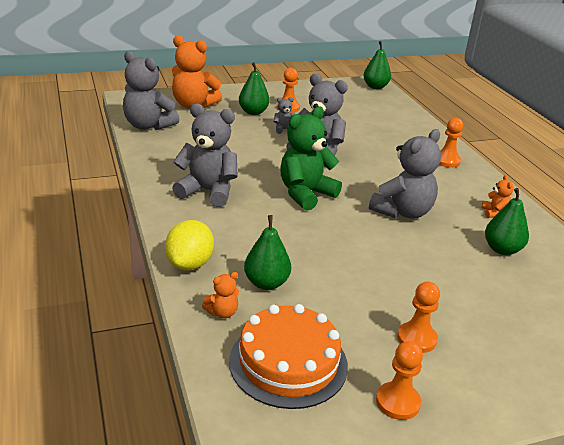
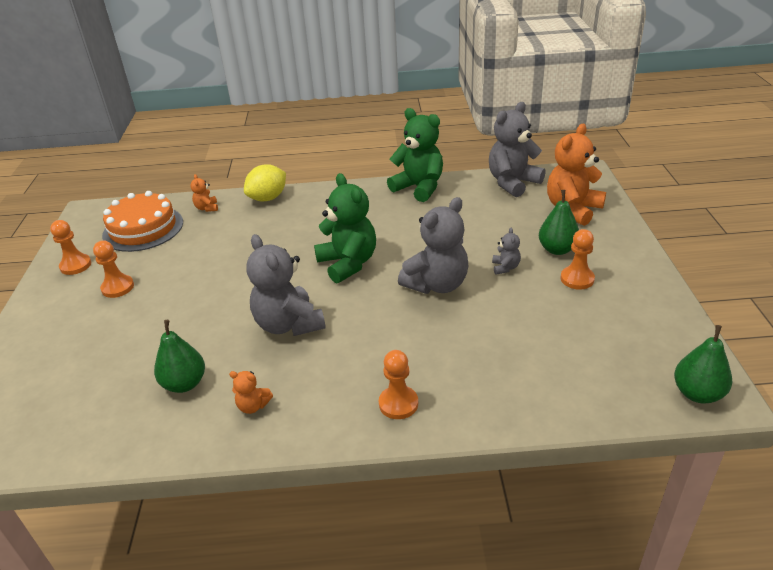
camera: 110 degrees right, 5 degrees up
(159, 168) = (419, 188): none -> green teddy bear
(189, 264) = (268, 198): yellow lemon -> yellow lemon turned 75 degrees counterclockwise
(208, 191) = (370, 210): grey teddy bear -> none
(266, 283) = (226, 228): green pear -> none

